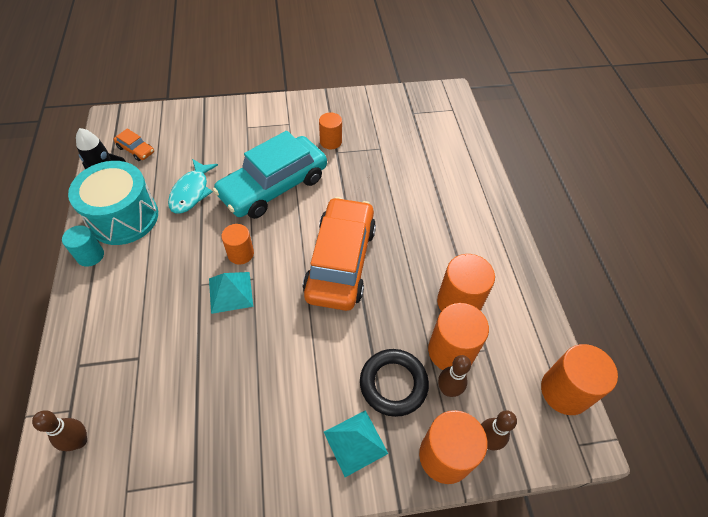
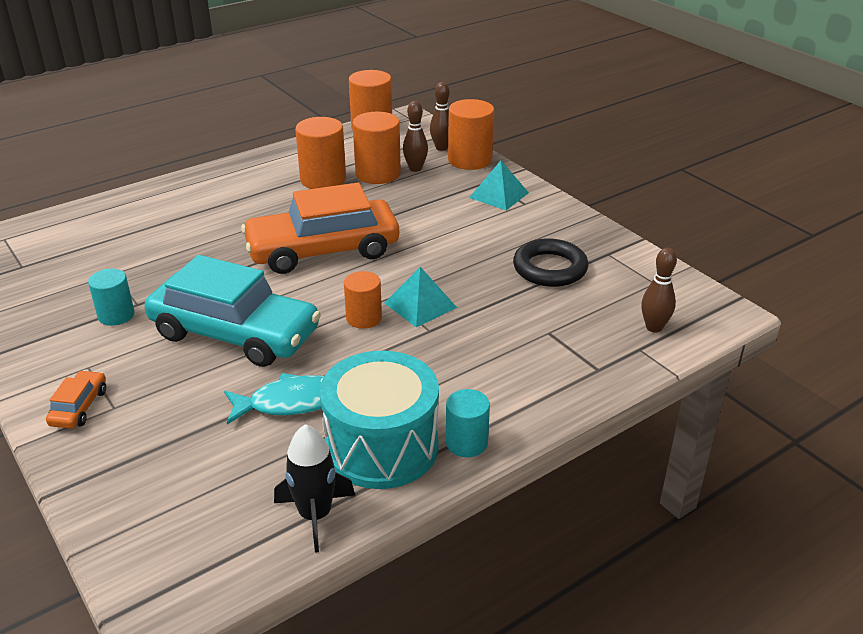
camera: 115 degrees left, 20 degrees down
(136, 150) = (232, 514): orange car -> orange car (79, 407)
(330, 141) = (116, 315): orange cylinder -> turquoise cylinder
(393, 384) = (433, 191): black ring -> black ring (550, 268)

